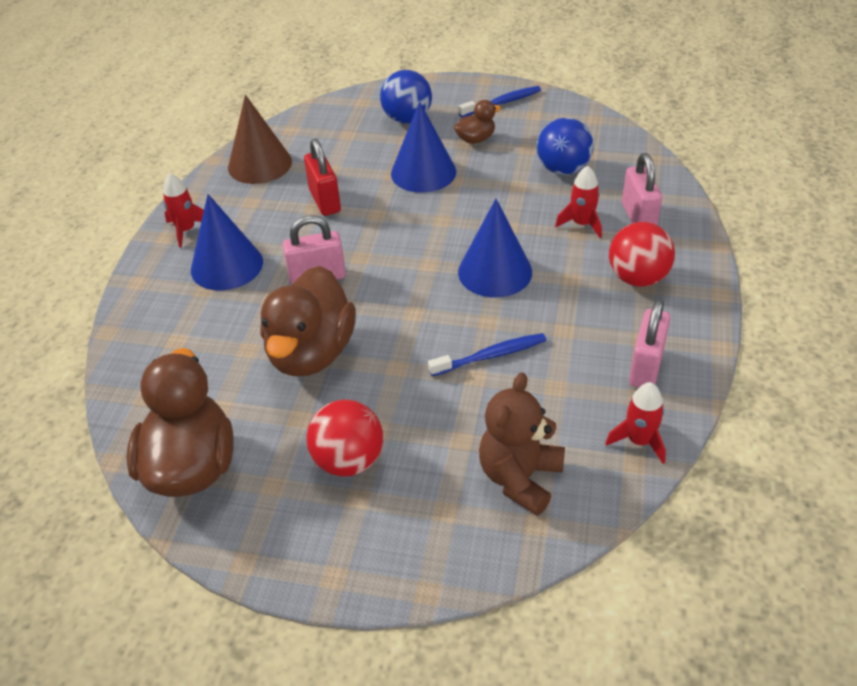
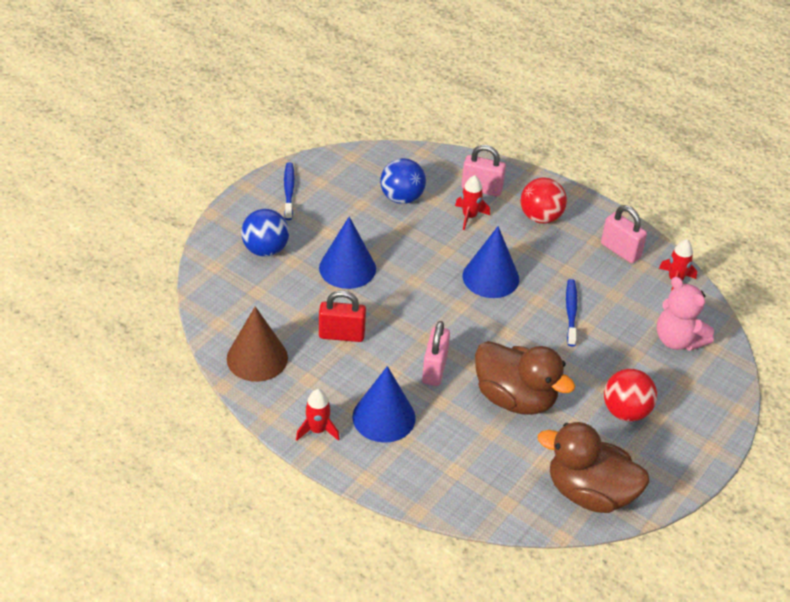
camera: 70 degrees left, 0 degrees up
(476, 139) = (327, 224): brown duck -> none
(520, 478) = (678, 340): brown teddy bear -> pink teddy bear

